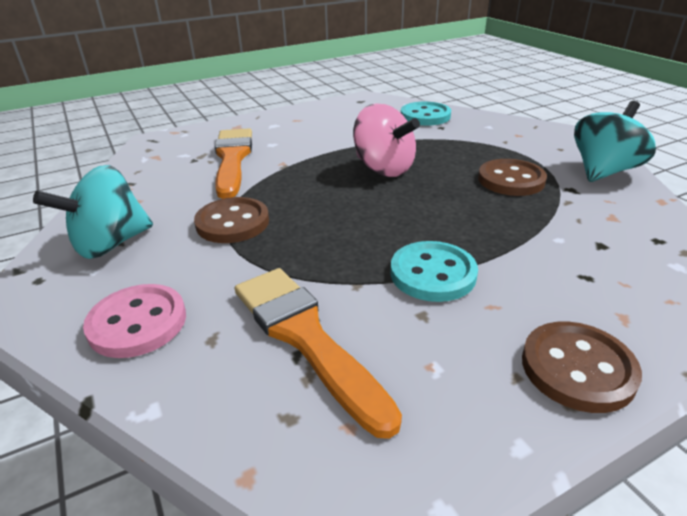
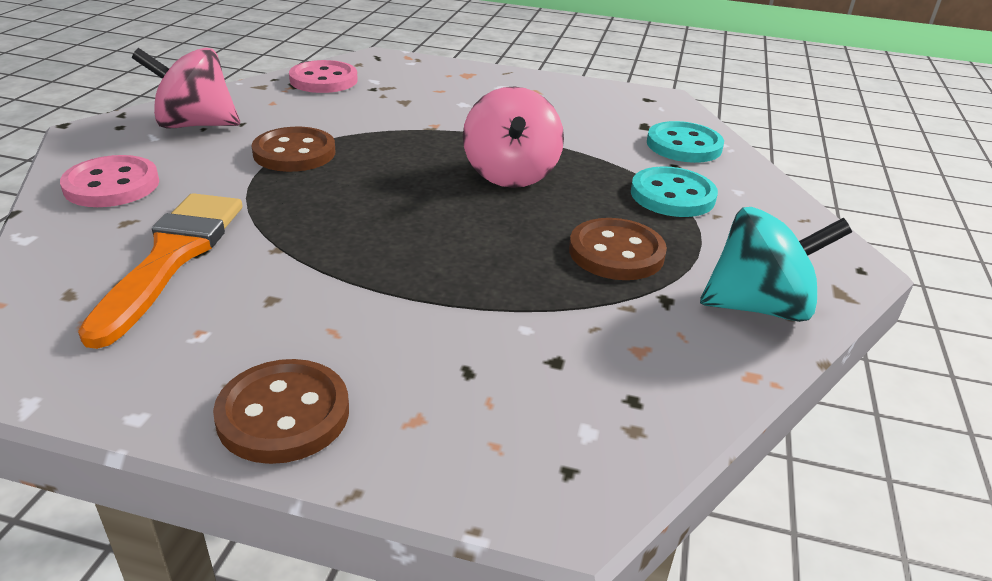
camera: 40 degrees right, 0 degrees up
(110, 244) = (195, 125): turquoise spinning top -> pink spinning top
(146, 169) = (323, 80): none -> pink button
(232, 159) = (402, 101): orange brush -> none
(433, 274) = (345, 278): turquoise button -> turquoise button (672, 195)

